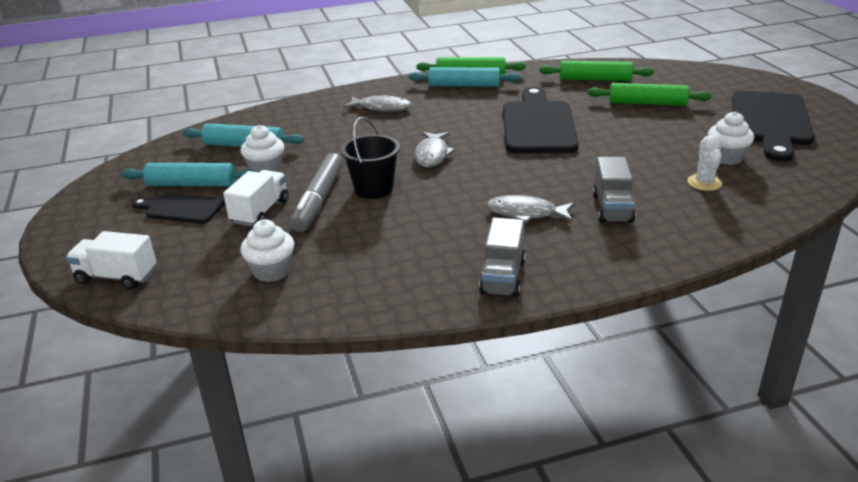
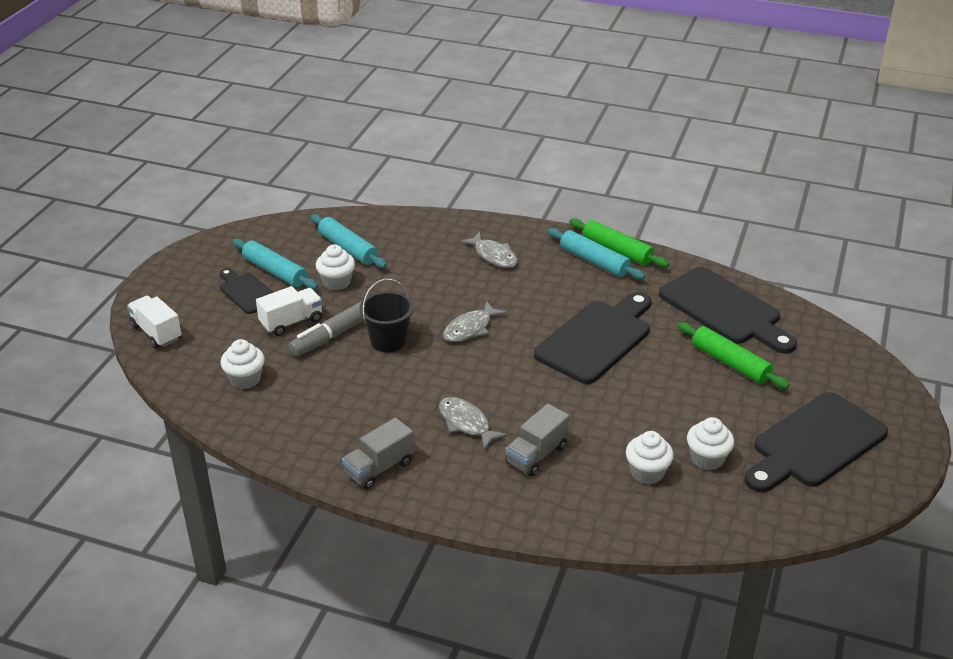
camera: 35 degrees right, 5 degrees up
(595, 79) = (724, 310): green rolling pin -> black cutting board
(704, 183) = (647, 472): white cactus -> white cupcake

